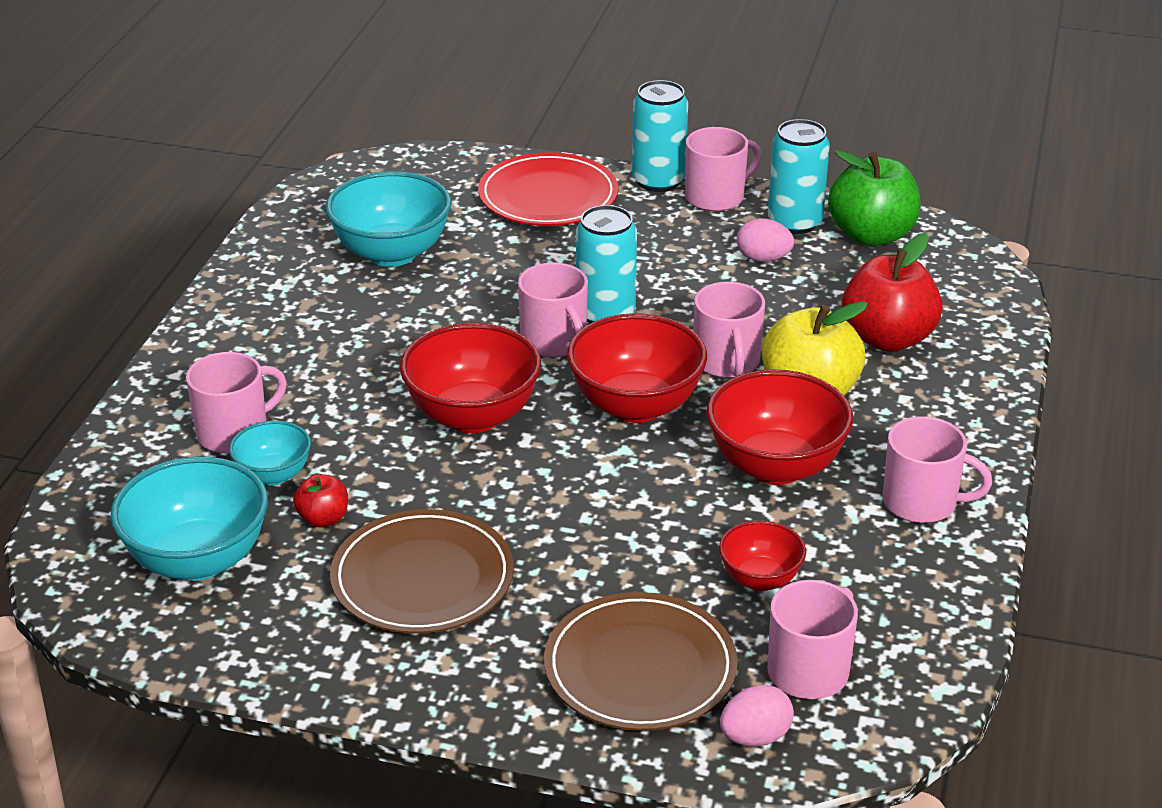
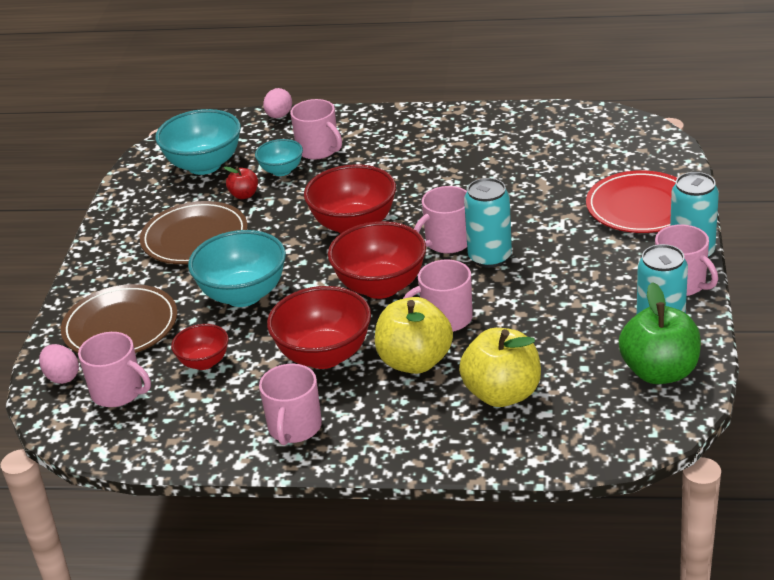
camera: 85 degrees right, 0 degrees up
(391, 253) = (533, 160): turquoise bowl -> turquoise bowl (243, 295)
(763, 259) = (596, 319): pink egg -> pink egg (279, 116)
(887, 338) = (502, 394): red apple -> yellow apple

